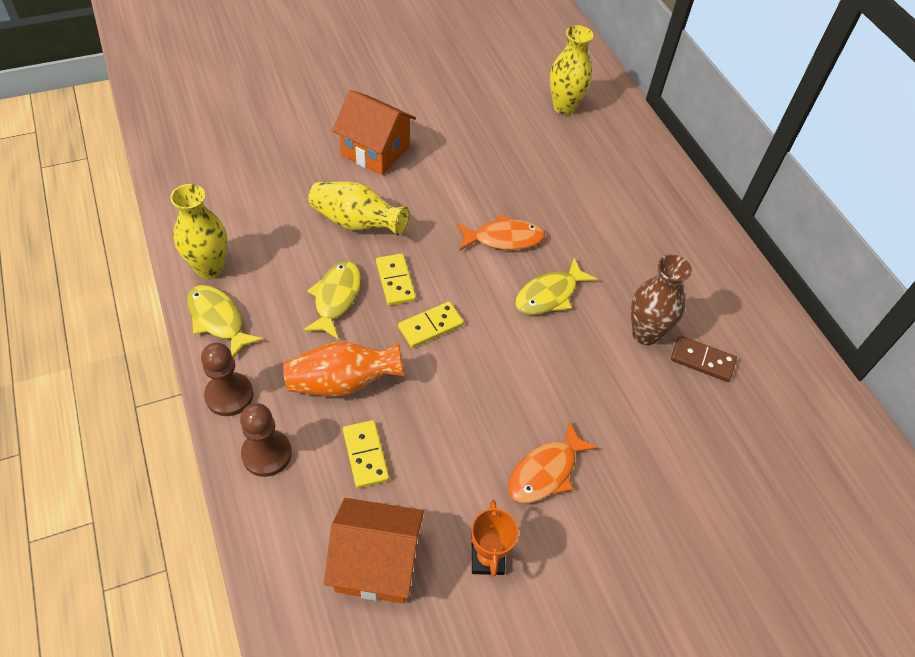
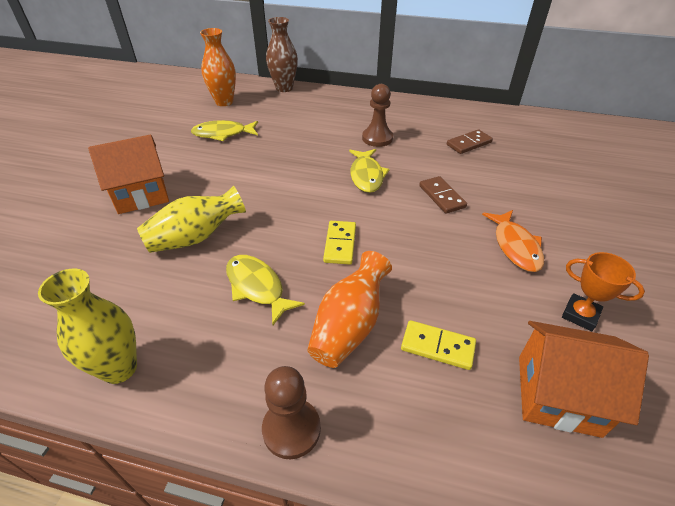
camera: 50 degrees left, 10 degrees down
(218, 320) = (190, 392): yellow fish -> yellow fish (223, 134)
(266, 454) = (387, 428): brown pawn -> brown pawn (377, 138)
(376, 563) = (557, 394): orange house -> orange house turned 60 degrees clockwise
(395, 281) = (278, 243): yellow domino -> none
(504, 238) = (299, 172): orange fish -> none
(564, 107) = (224, 102): yellow vase -> orange vase
(572, 375) = (441, 196): none -> brown domino
(645, 333) = (432, 154): brown vase -> brown vase (284, 88)

